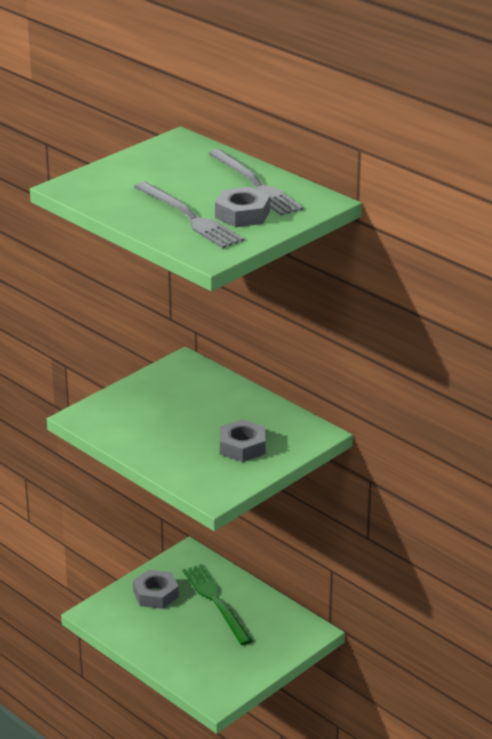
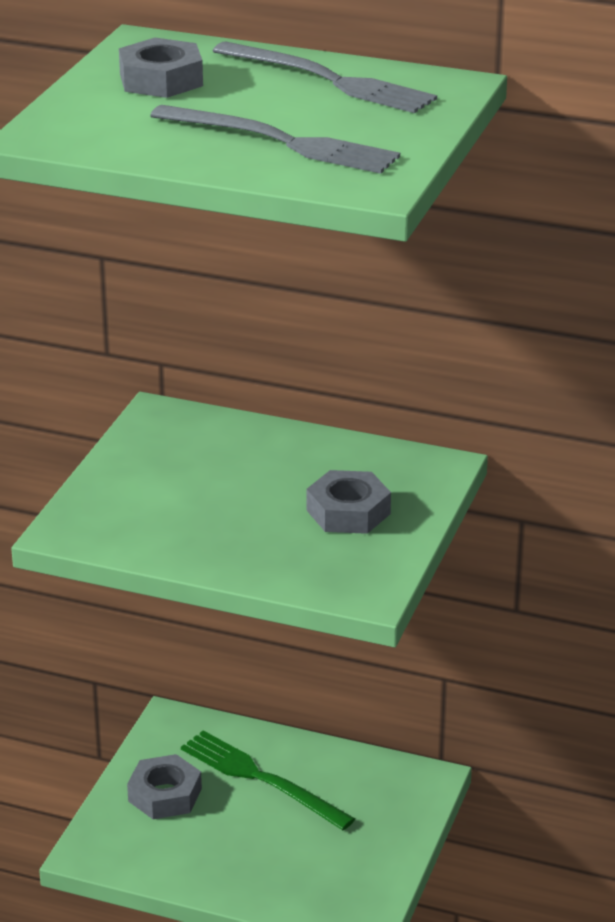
camera: 25 degrees left, 0 degrees up
(242, 214) = (356, 122): grey nut -> grey nut (161, 80)

